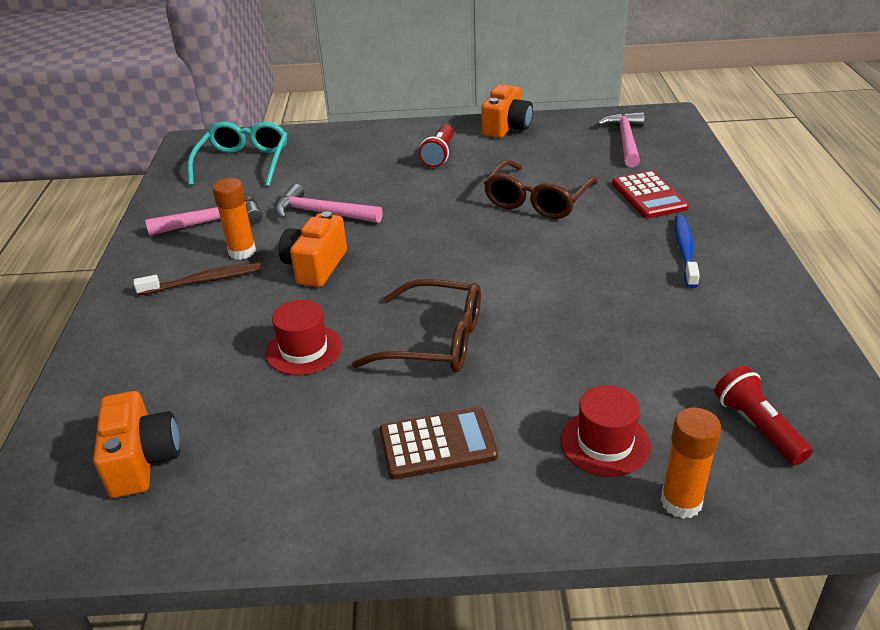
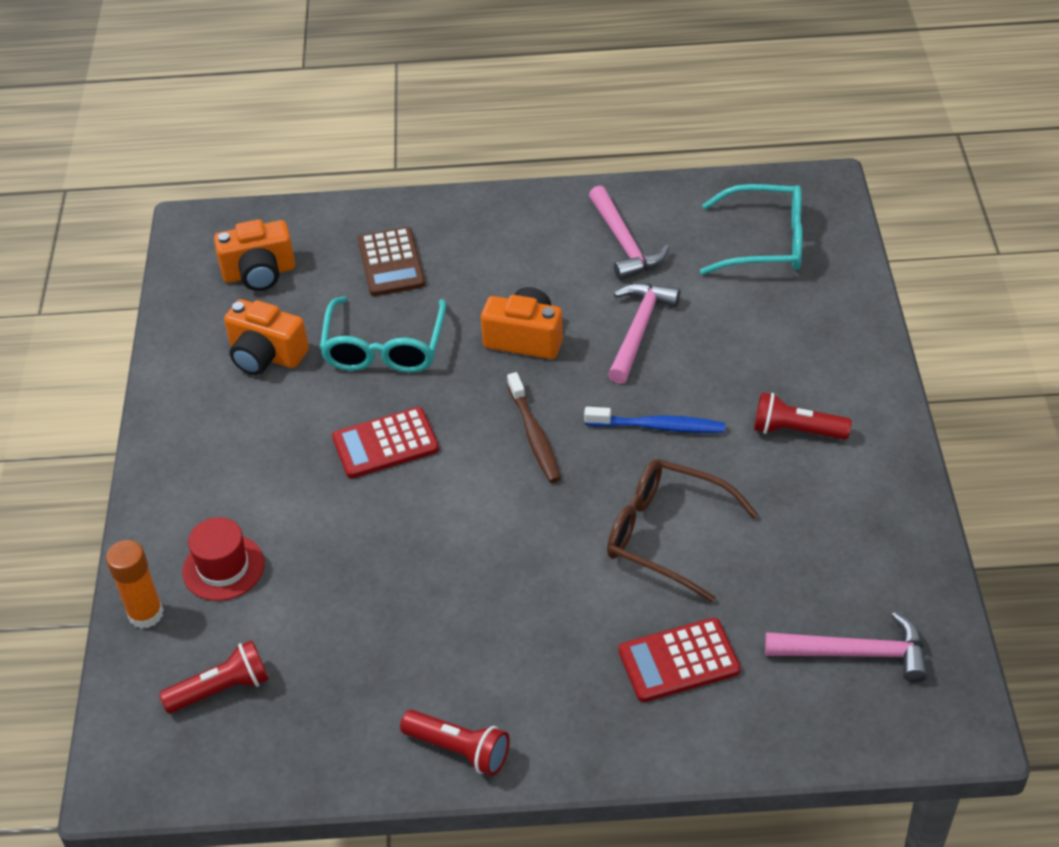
camera: 90 degrees right, 10 degrees up
(204, 281) = (505, 258): brown toothbrush -> brown toothbrush (534, 435)
(242, 252) = (558, 277): orange glue stick -> none
(304, 350) = (384, 348): red hat -> turquoise glasses
(436, 341) = (385, 444): brown glasses -> red calculator
(437, 444) = (244, 451): brown calculator -> brown calculator (391, 263)
(507, 128) = (892, 506): orange camera -> orange camera (266, 356)
(685, 251) = (536, 681): blue toothbrush -> blue toothbrush (658, 426)
(762, 283) = (459, 750): none -> red flashlight

